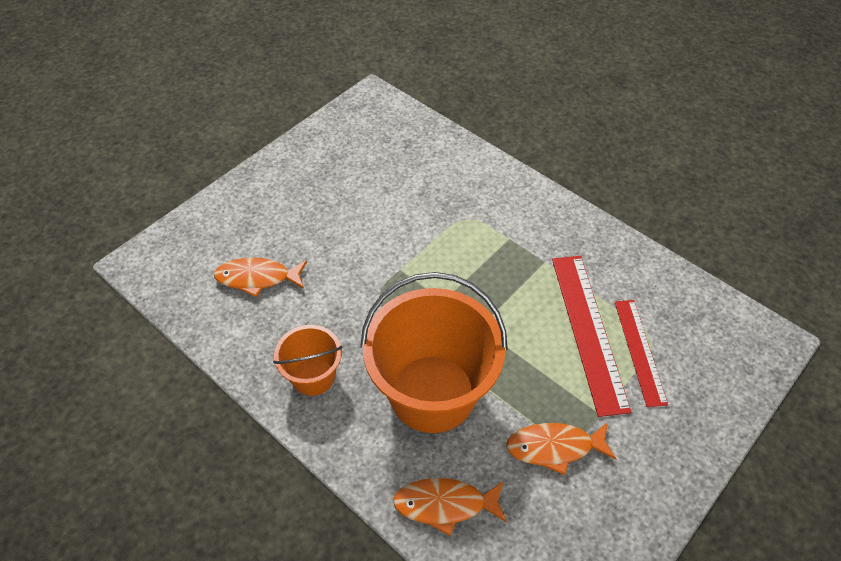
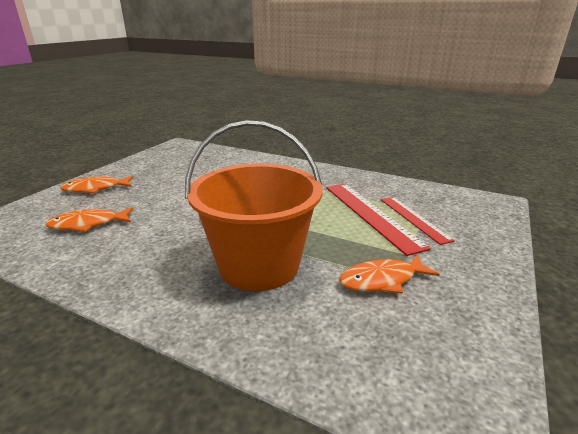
camera: 15 degrees left, 25 degrees down
(313, 376) = (142, 272): orange bucket -> none
(445, 504) = (298, 341): orange fish -> orange fish (95, 188)

